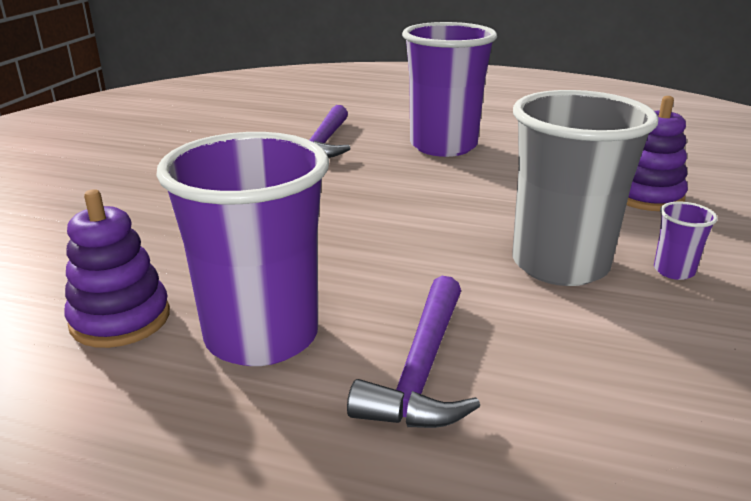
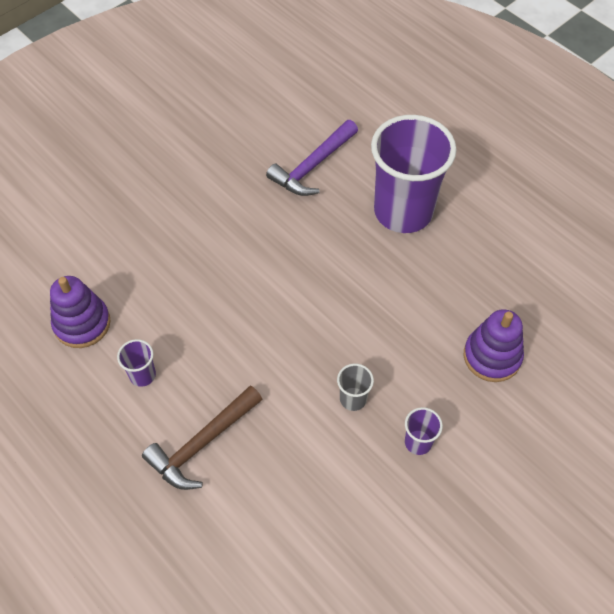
camera: 30 degrees right, 30 degrees up
(262, 336) = (142, 375): purple cup -> purple cup, size x0.40
(421, 370) = (202, 443): purple hammer -> brown hammer
(560, 264) = (353, 399): grey cup -> grey cup, size x0.40

